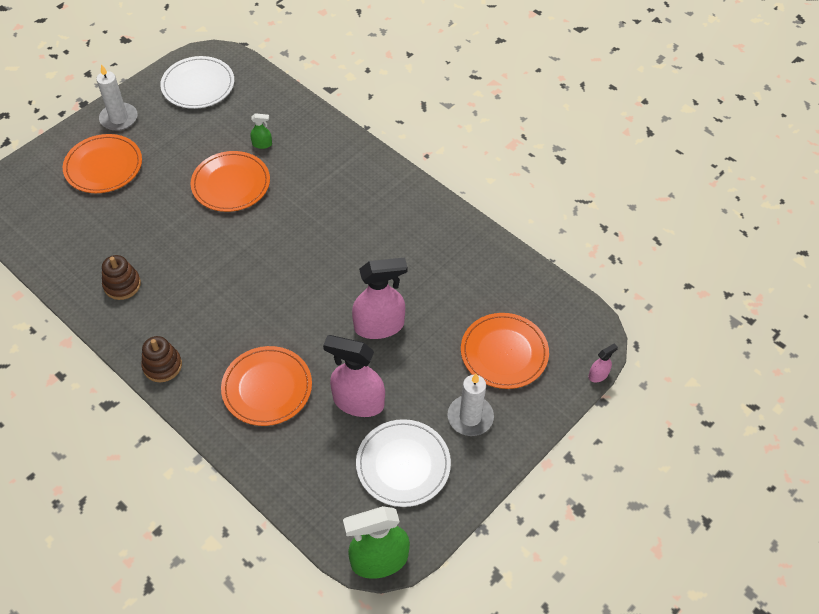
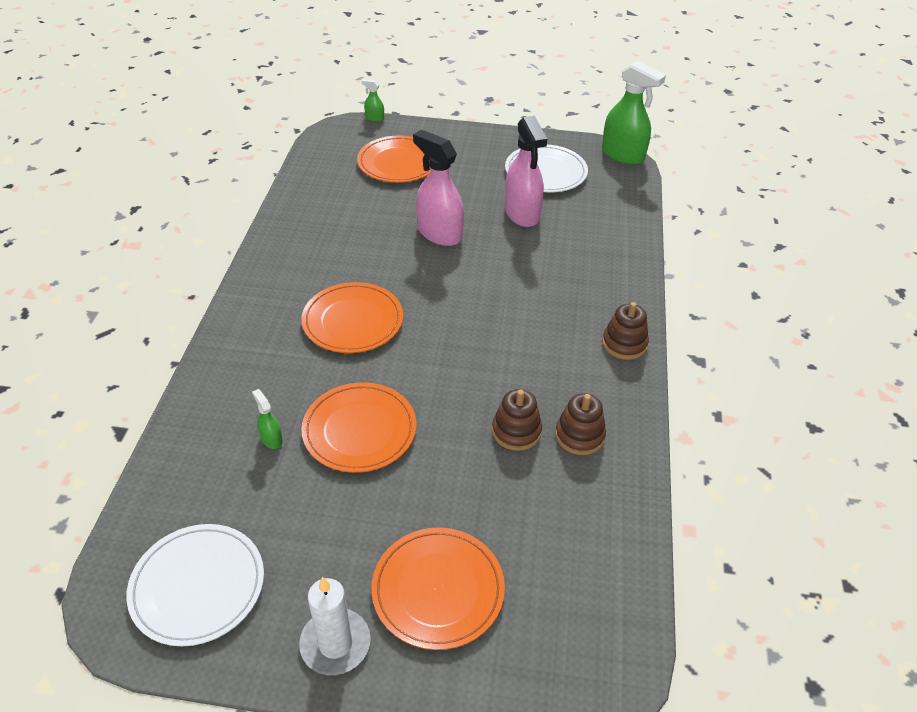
camera: 125 degrees left, 10 degrees down
(157, 255) = (516, 431): none -> brown stacking toy
(267, 388) = (567, 267): orange plate -> orange plate (353, 321)
(470, 417) = (473, 158): white candle -> none
(598, 375) = (374, 118): pink spray bottle -> green spray bottle

